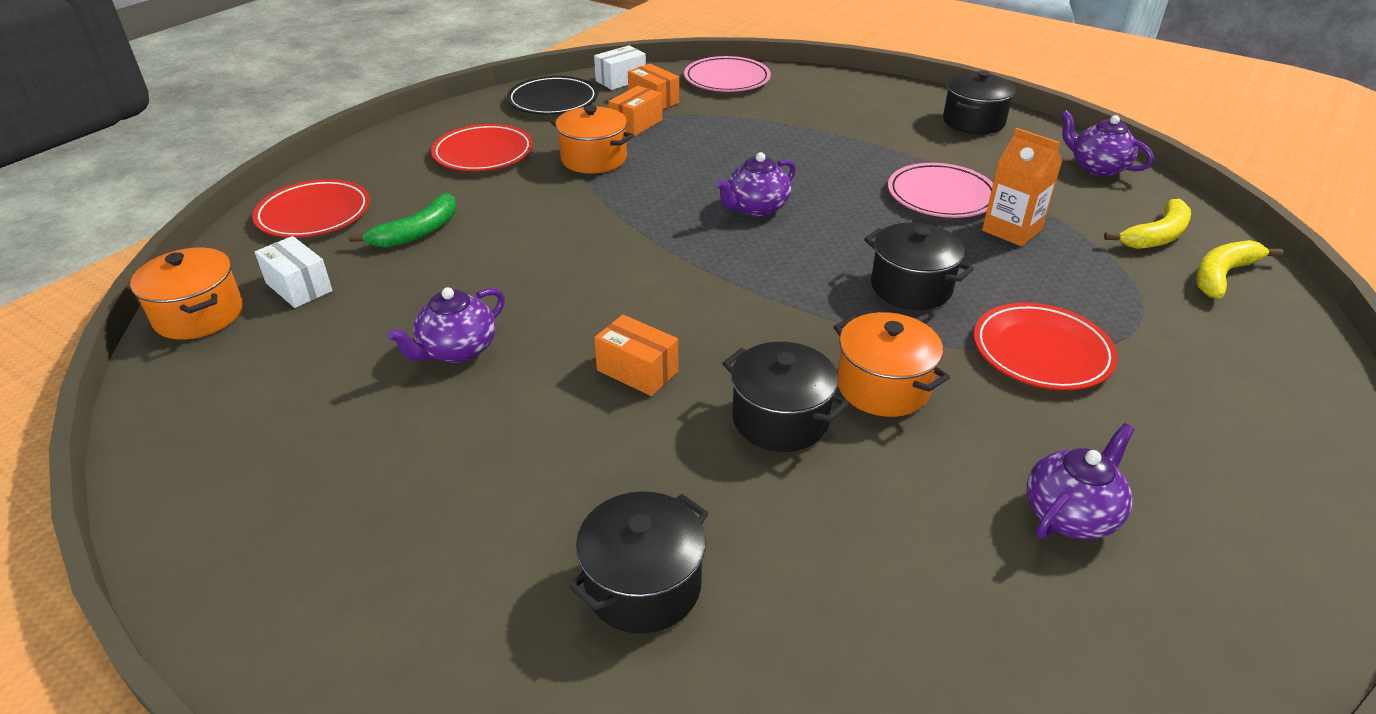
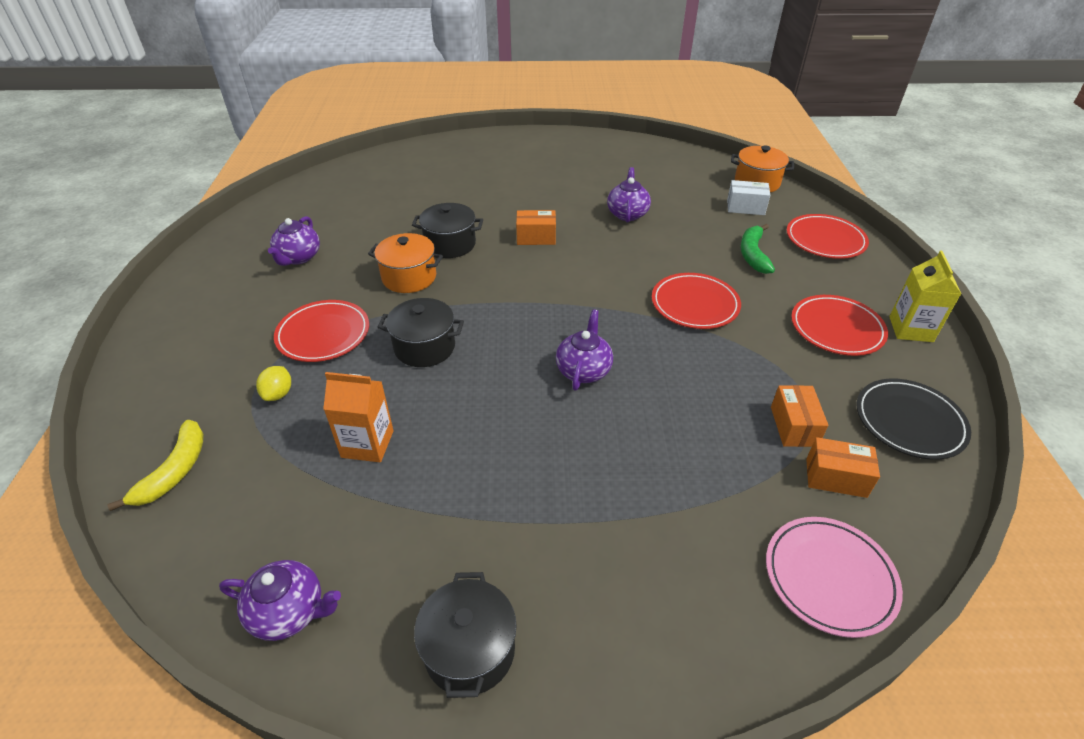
camera: 145 degrees right, 5 degrees up
(428, 132) = (910, 329): none -> yellow carton
(569, 215) = (694, 304): none -> red plate
(594, 159) = (758, 362): orange pot -> none
(621, 80) = (919, 499): white box -> none
(643, 585) = (457, 181): black pot -> none
(941, 196) = (446, 462): pink plate -> none
(1108, 304) = (278, 394): none -> yellow lemon
(1156, 236) = (229, 501): yellow banana -> none

